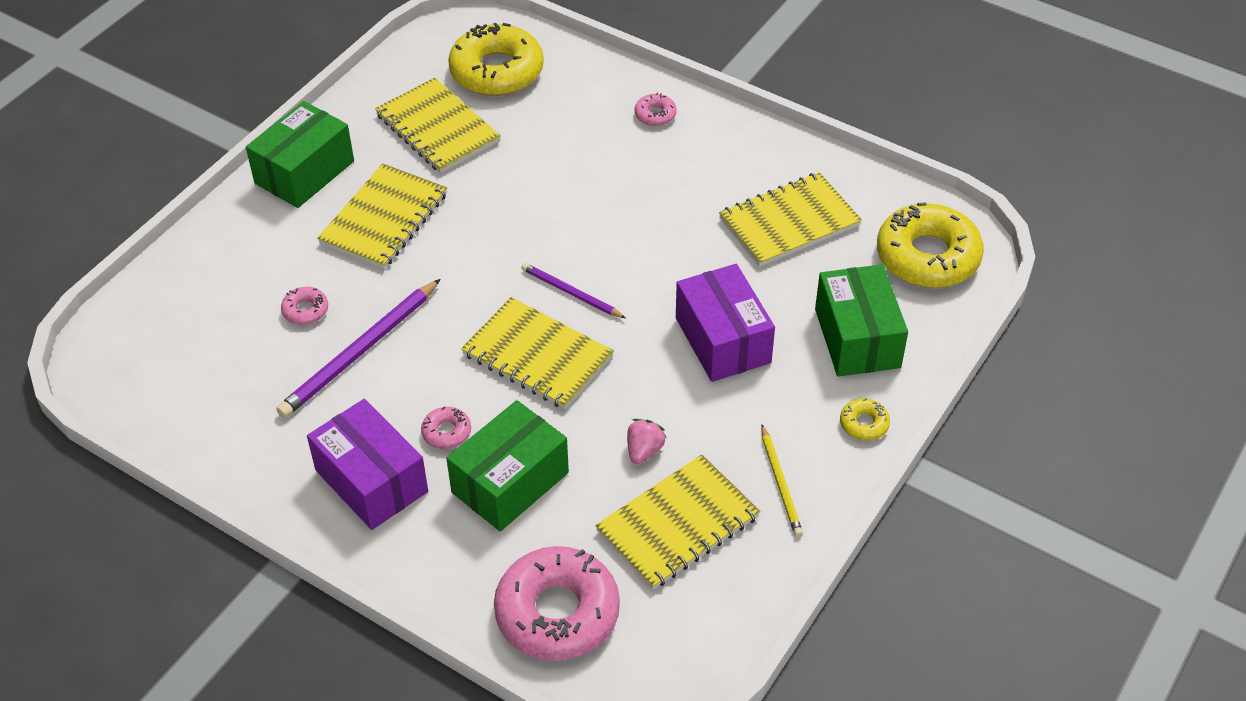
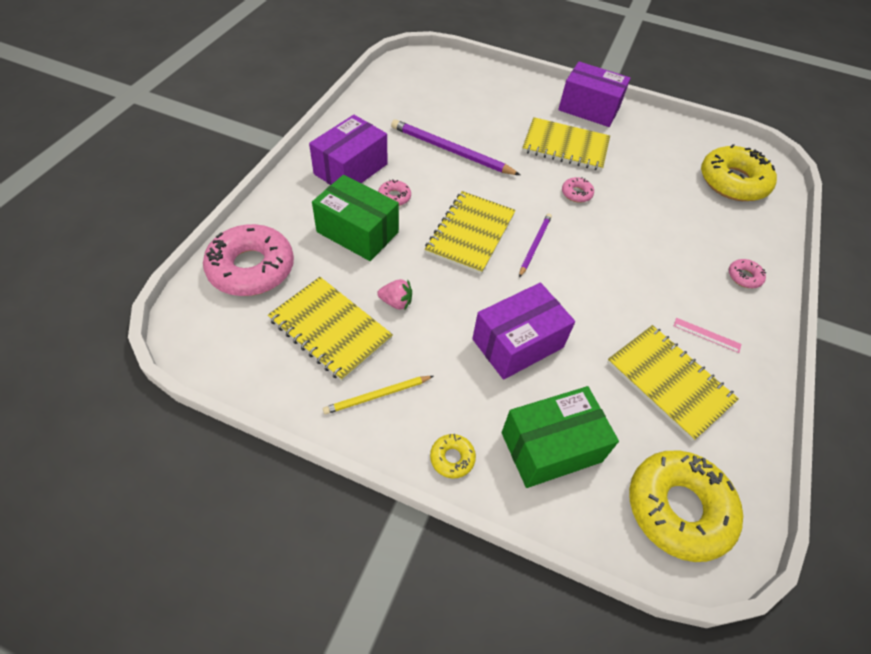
camera: 75 degrees right, 5 degrees up
(304, 172) = (589, 108): green box -> purple box
(305, 310) = (477, 124): pink donut -> pink donut (576, 193)
(437, 128) = (659, 160): yellow notebook -> none
(732, 173) = (707, 335): none -> pink ruler

